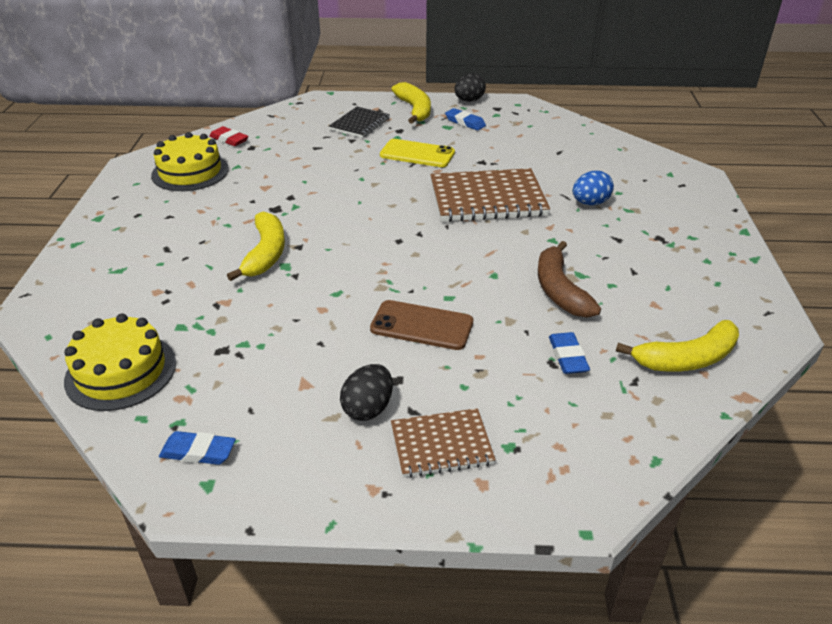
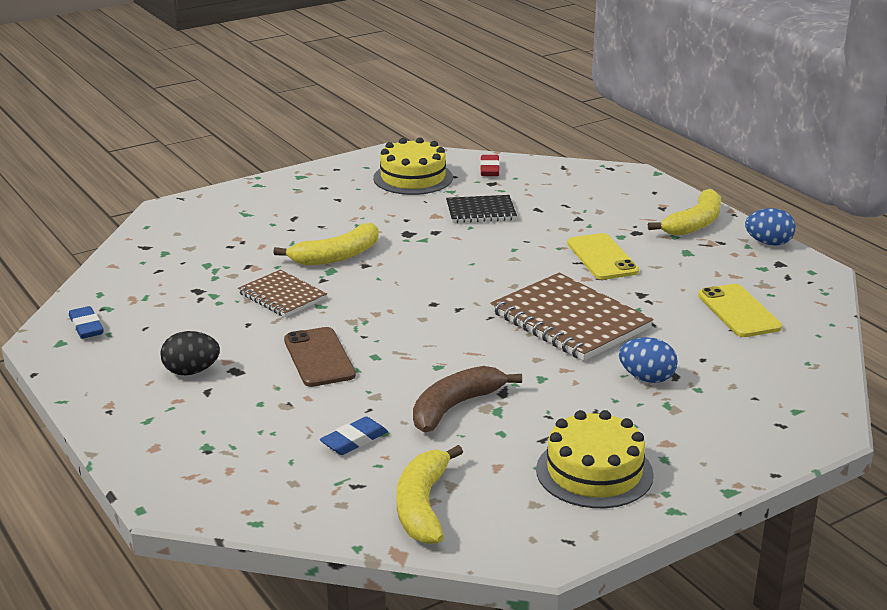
camera: 55 degrees right, 10 degrees down
(121, 371) = (137, 266): yellow cake -> yellow cake (594, 472)
(359, 124) = (615, 210): black notebook -> black notebook (481, 211)
(441, 445) = (180, 416): brown notebook -> brown notebook (282, 296)
(465, 122) = (712, 258): blue eraser -> none
(469, 100) = (768, 243): black egg -> blue egg
(540, 142) = (739, 311): none -> yellow phone
(686, 359) = (423, 506): yellow banana -> yellow banana turned 60 degrees clockwise

